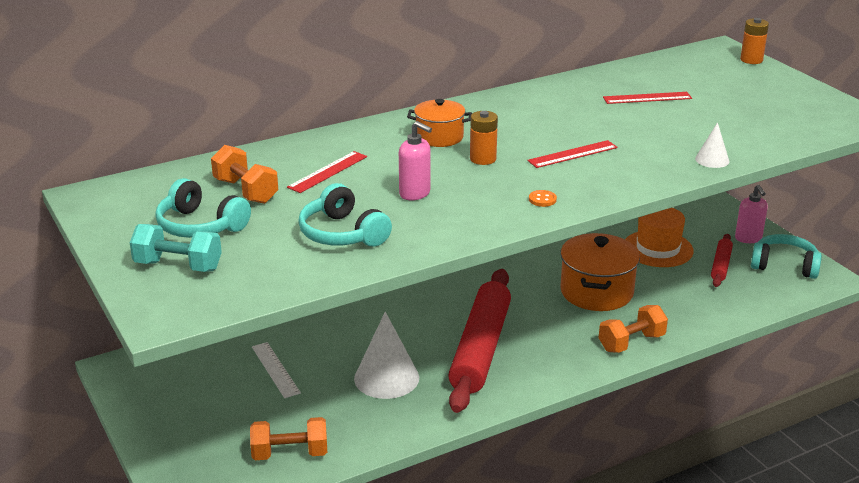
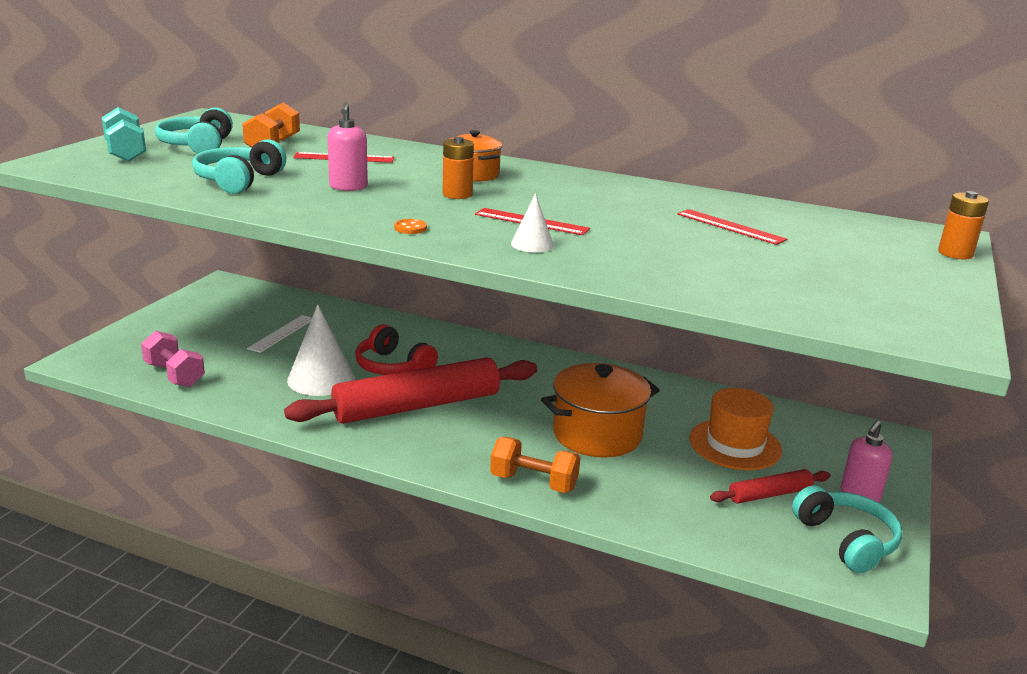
camera: 50 degrees right, 5 degrees down
(290, 453) = (174, 375): orange dumbbell -> pink dumbbell
(404, 336) = (393, 366): none -> red headphones
(712, 160) = (640, 279): white cone -> white cone (532, 244)

